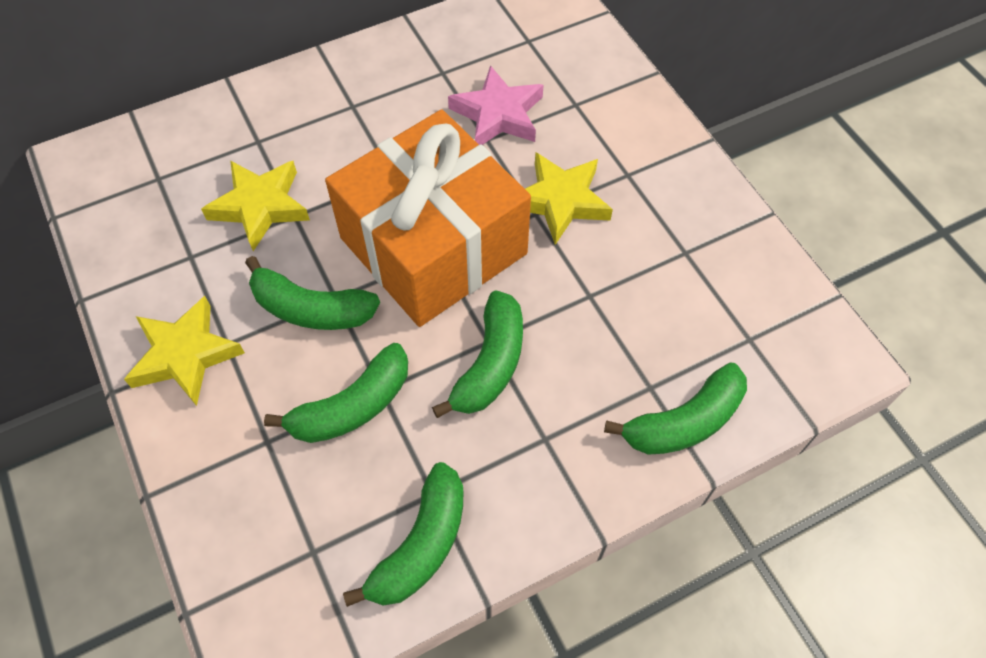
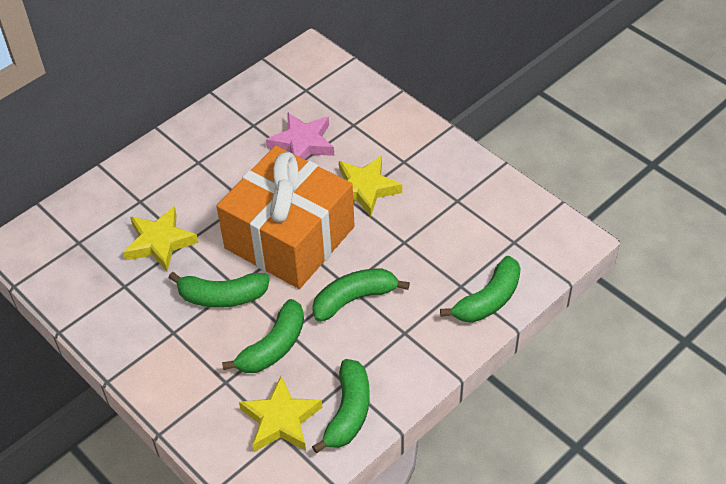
camera: 15 degrees left, 10 degrees down
(185, 354) = (147, 346): yellow star -> yellow star (281, 420)
(490, 364) = (354, 299): green banana -> green banana turned 120 degrees counterclockwise

